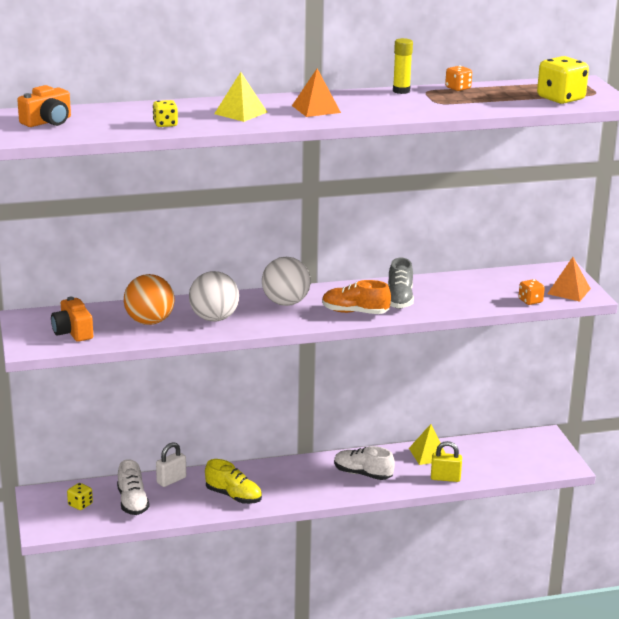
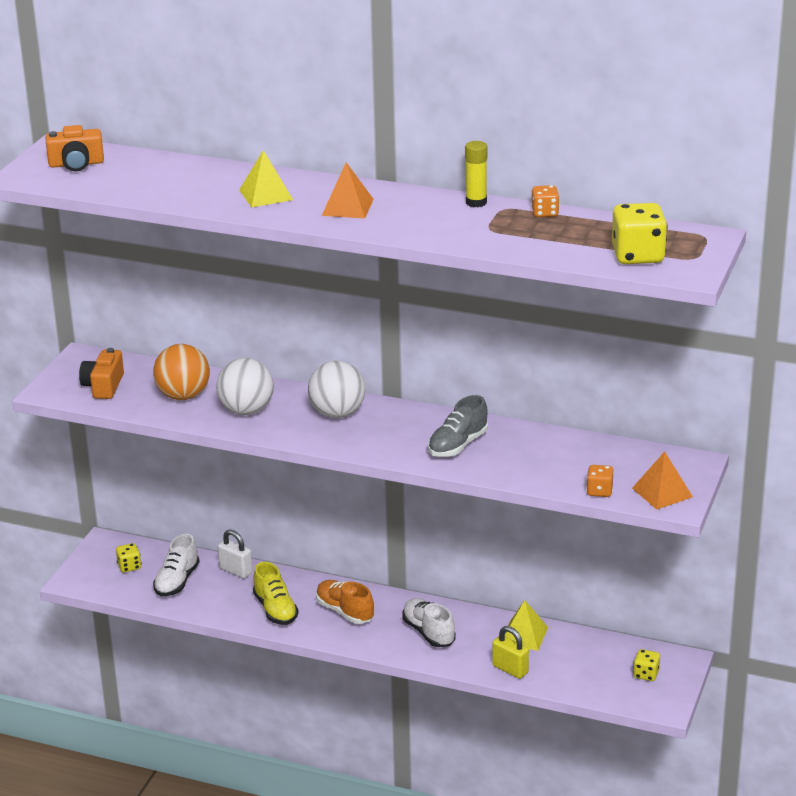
camera: 35 degrees right, 5 degrees up
(165, 124) = (174, 193): yellow dice -> yellow dice (646, 674)
(171, 480) = (236, 571): white padlock -> white padlock turned 45 degrees clockwise
(355, 312) = (392, 446): orange shoe -> orange shoe (345, 611)

